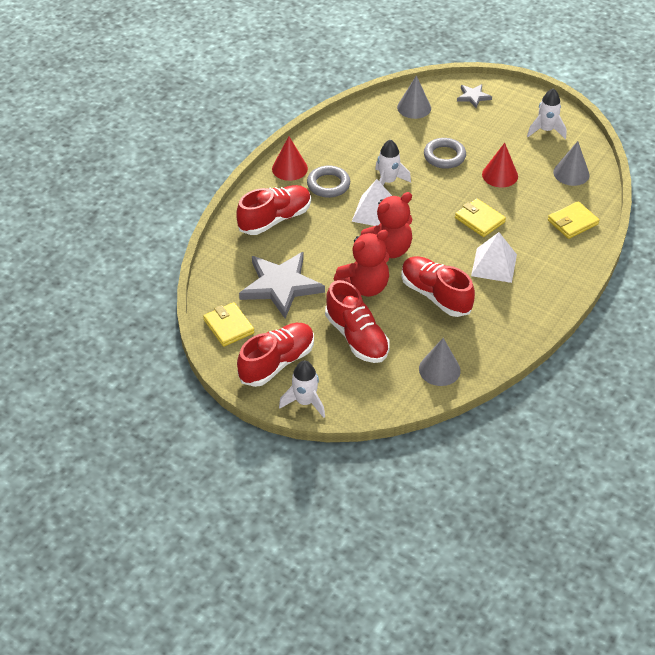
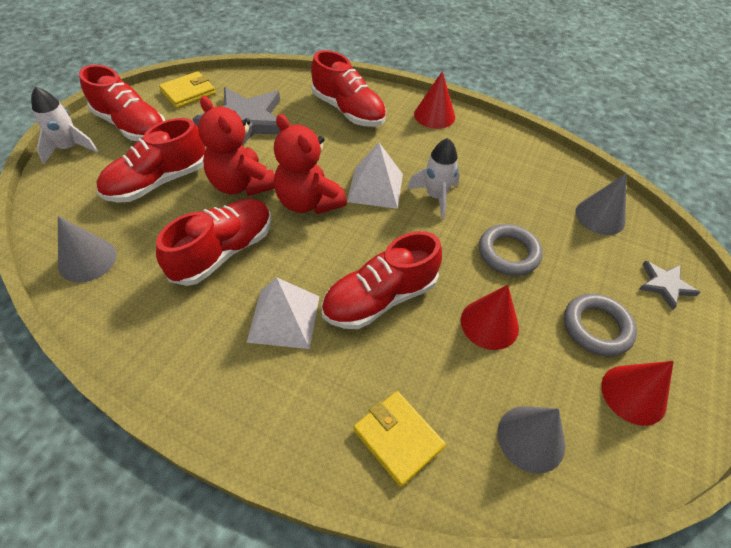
camera: 80 degrees right, 5 degrees up
(328, 185) = (415, 146): grey ring -> grey ring (596, 327)
(479, 220) = (380, 298): yellow wallet -> red shoe
(546, 130) = (633, 394): white rocket -> red cone

